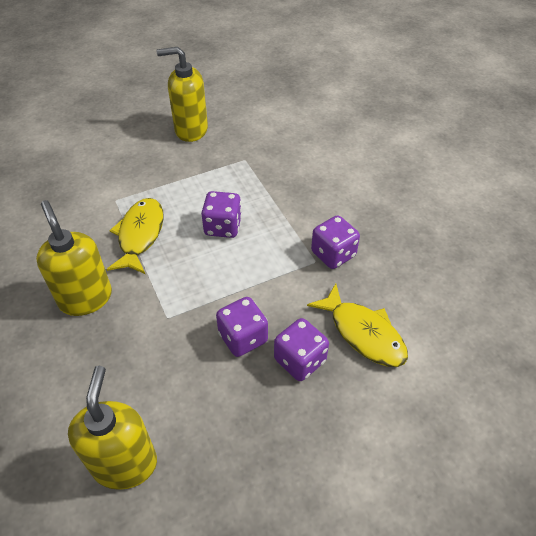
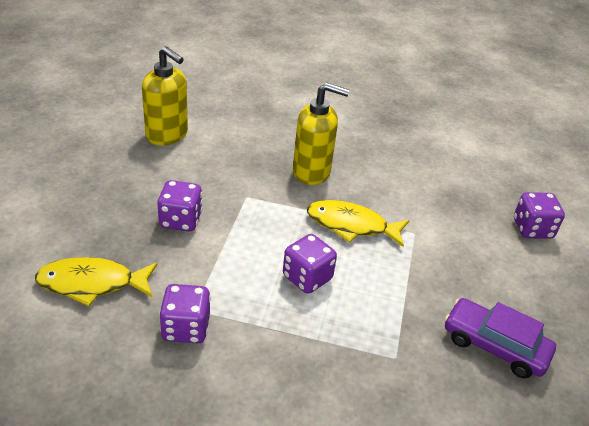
camera: 125 degrees right, 10 degrees down
(140, 235) = (351, 225): yellow fish -> yellow fish turned 150 degrees clockwise
(191, 130) = (495, 345): yellow soap dispenser -> purple car
(300, 360) = (123, 234): purple dice -> purple dice (532, 229)

